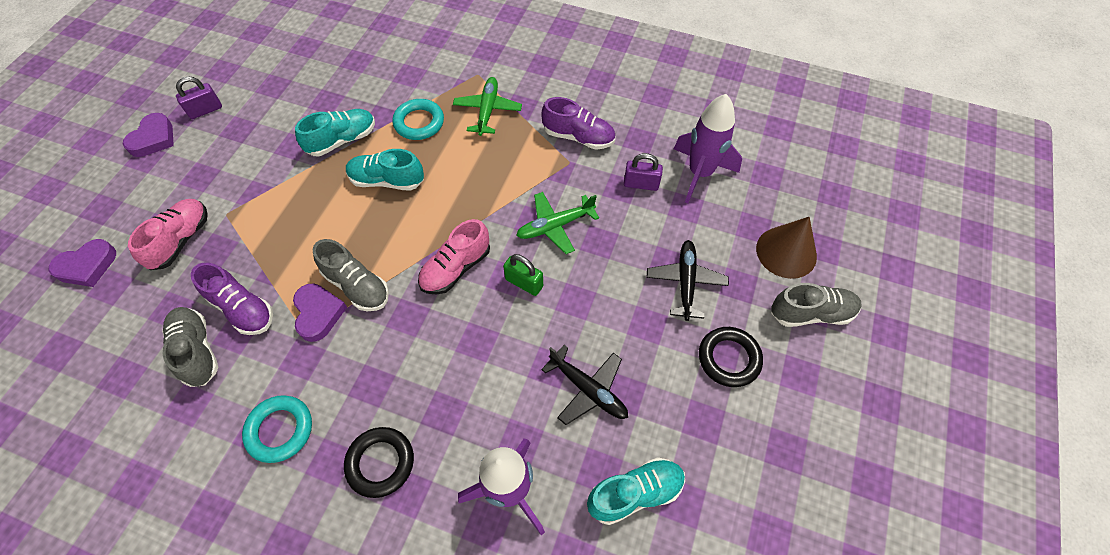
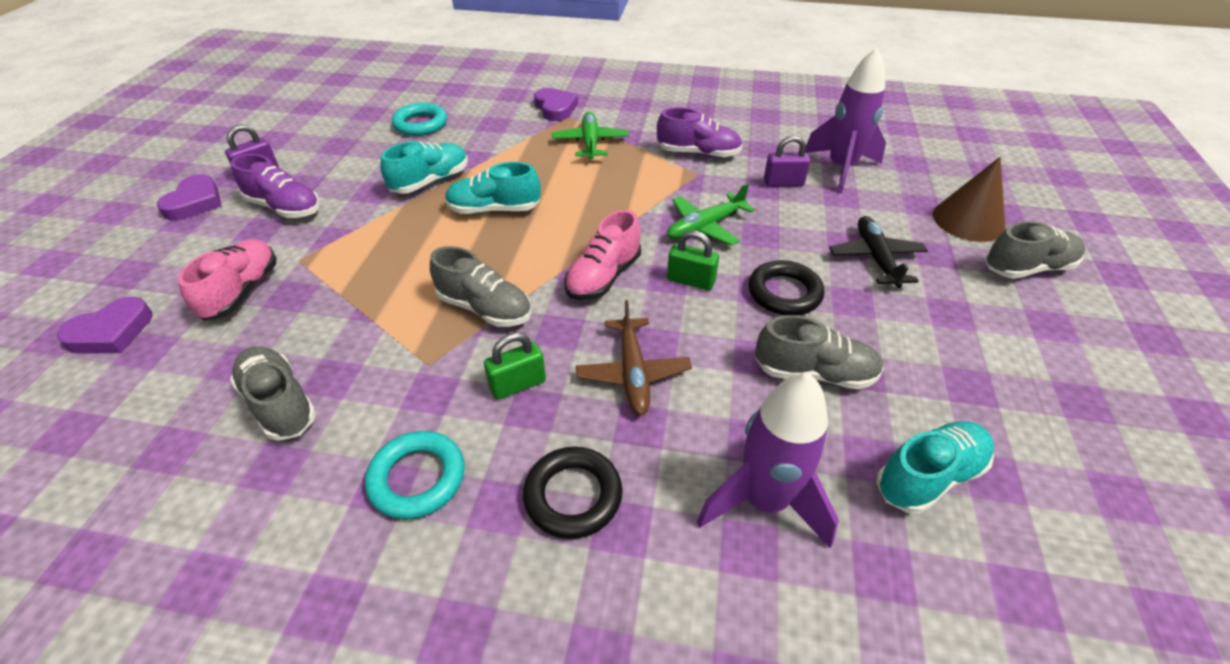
camera: 10 degrees left, 15 degrees down
(242, 309) = (337, 350): purple shoe -> purple shoe (285, 208)
(318, 313) = (441, 342): purple heart -> purple heart (555, 108)
(365, 362) = (518, 384): none -> green padlock
(419, 122) = (516, 159): turquoise ring -> turquoise ring (420, 124)
(451, 366) = (633, 373): none -> brown plane
(588, 389) = (814, 373): black plane -> grey shoe
(729, 358) = (963, 320): black ring -> black ring (784, 293)

